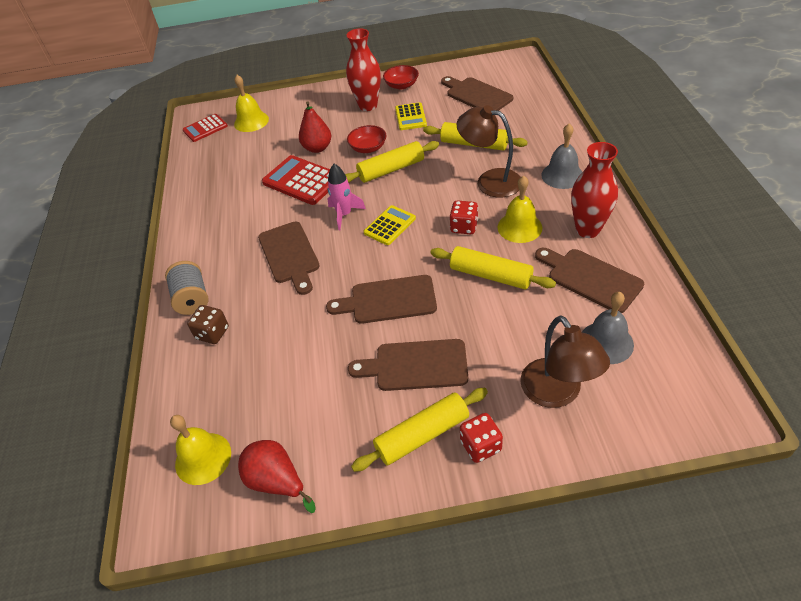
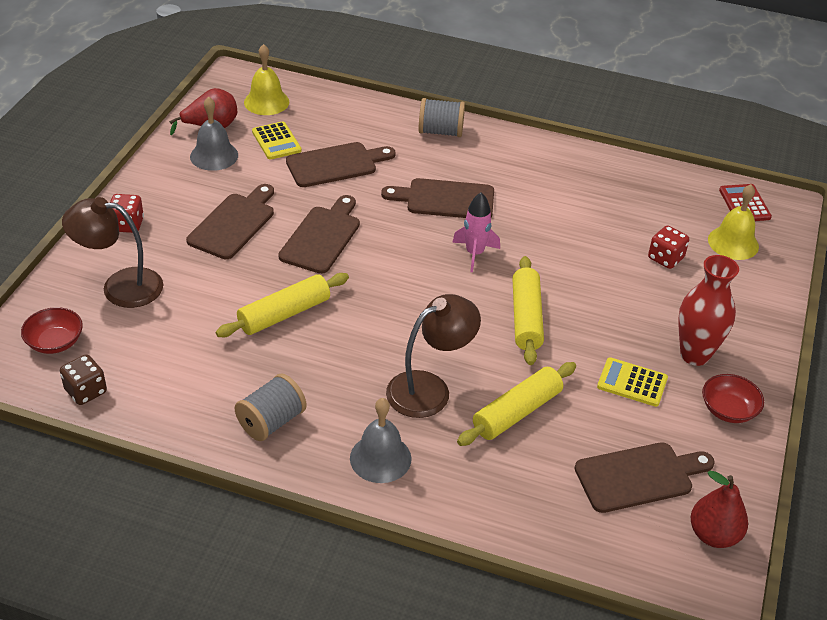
camera: 110 degrees right, 5 degrees down
(212, 333) = (386, 132): brown dice -> brown dice (86, 391)
(302, 180) = (565, 244): red calculator -> none
(317, 148) = (624, 276): red pear -> red pear (713, 535)
(368, 148) = (589, 317): red bowl -> red bowl (55, 342)
(390, 225) = (426, 278): yellow calculator -> yellow calculator (276, 141)
(422, 435) = (169, 201): yellow rolling pin -> none
(464, 227) = (371, 329): red dice -> red dice (665, 258)
(519, 227) = (329, 370): yellow bell -> none
(588, 229) = (271, 422): red vase -> grey spool
(590, 278) = (207, 380): brown cutting board -> brown cutting board (336, 164)
(606, 342) = (130, 344): grey bell -> grey bell (214, 155)

